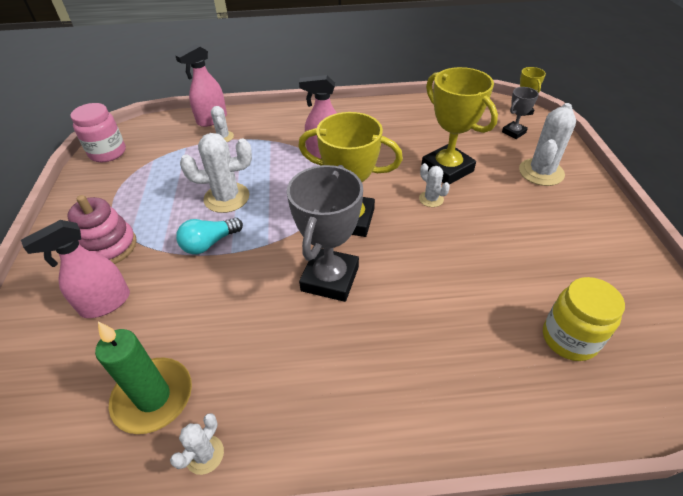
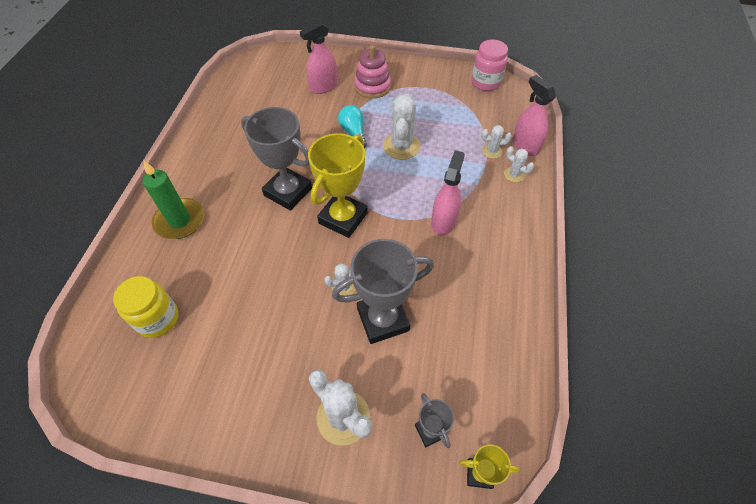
camera: 105 degrees right, 10 degrees up
(105, 303) = (323, 87): pink spray bottle -> pink spray bottle turned 105 degrees counterclockwise
(153, 397) = (249, 105): green candle -> green candle (180, 221)
(205, 454) = (206, 122): white cactus -> white cactus (514, 174)
(447, 169) = (383, 319): yellow trophy -> grey trophy

